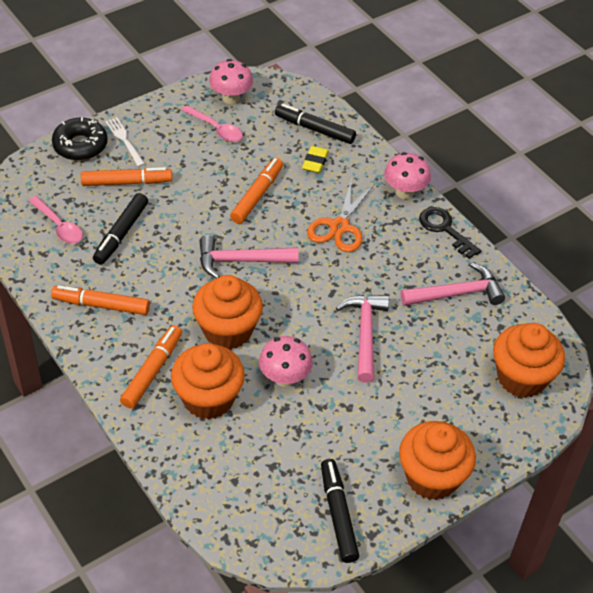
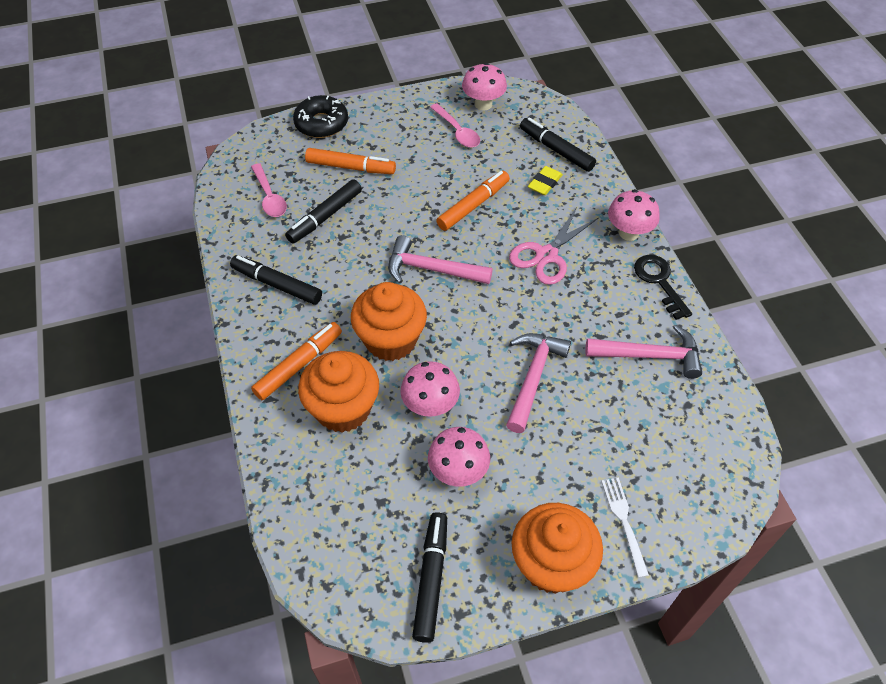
camera: 20 degrees right, 5 degrees up
(101, 305) = (277, 284): orange marker -> black marker
(124, 140) = (364, 126): white fork -> white fork (624, 521)
(329, 425) = (458, 472): none -> pink mushroom
(339, 227) = (546, 255): orange scissors -> pink scissors
(521, 378) = (693, 471): orange cupcake -> none

